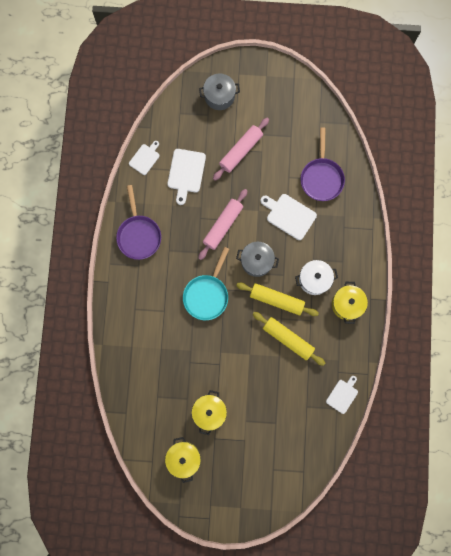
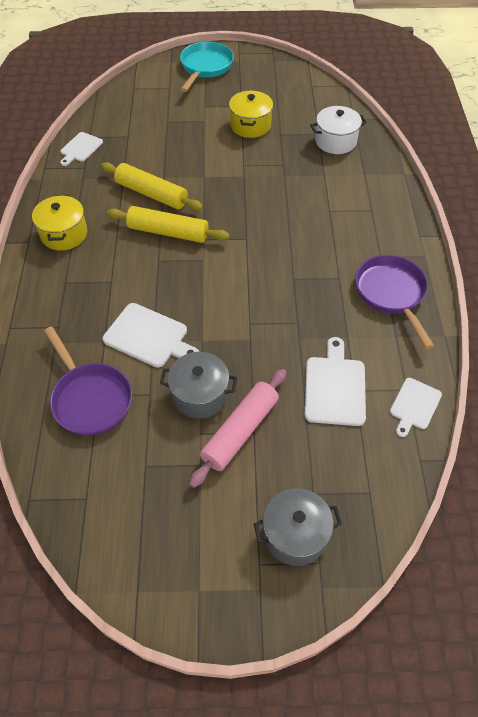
camera: 175 degrees right, 25 degrees down
(184, 458) = (275, 90): yellow pot -> none
(207, 294) = (271, 231): turquoise pan -> turquoise pan (205, 67)
(223, 225) = (259, 315): pink rolling pin -> none
(256, 261) = (200, 274): grey pot -> grey pot (200, 395)
(314, 279) = (111, 258): white pot -> white pot (335, 141)
(321, 177) = (90, 398): purple pan -> purple pan turned 150 degrees clockwise

